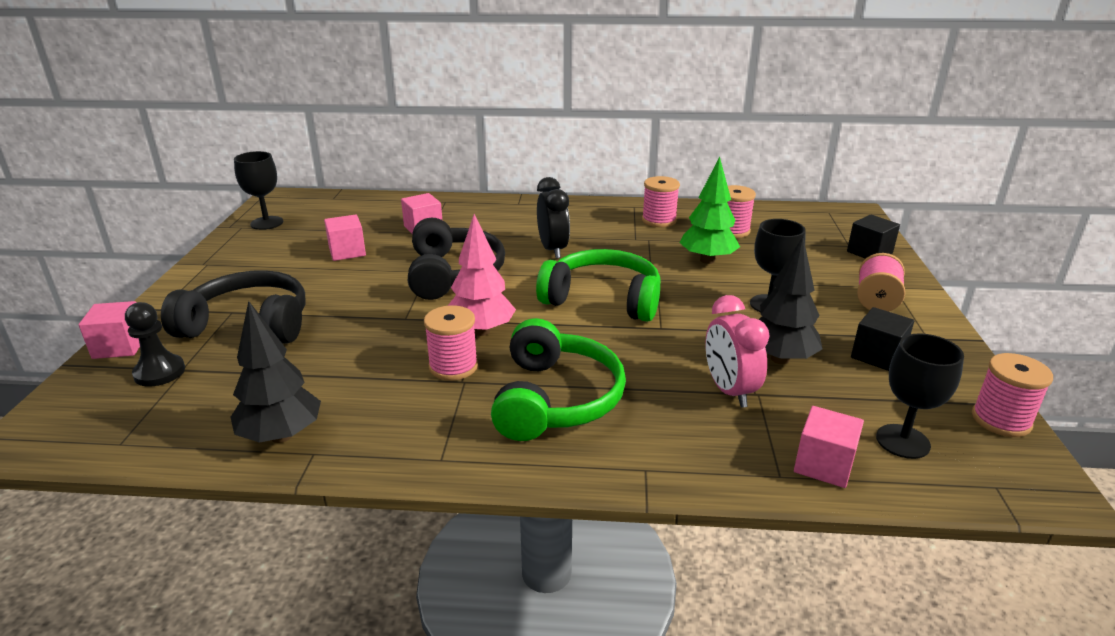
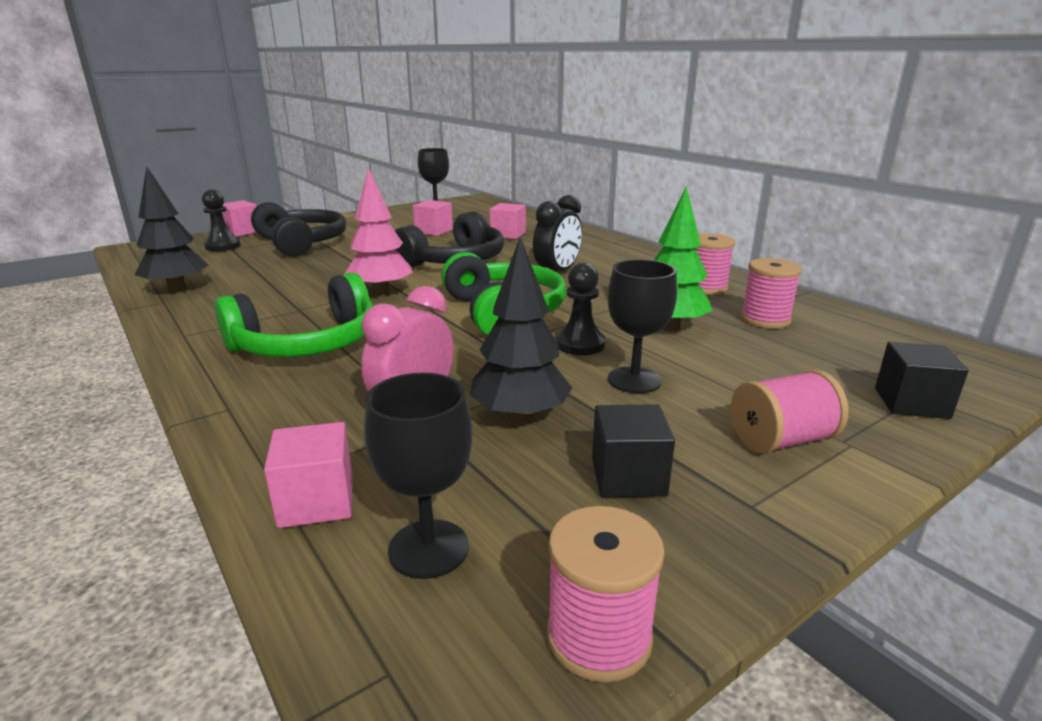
camera: 50 degrees right, 5 degrees down
(453, 366) = (316, 301): pink spool -> none
(697, 298) = (580, 344): none -> black pawn

